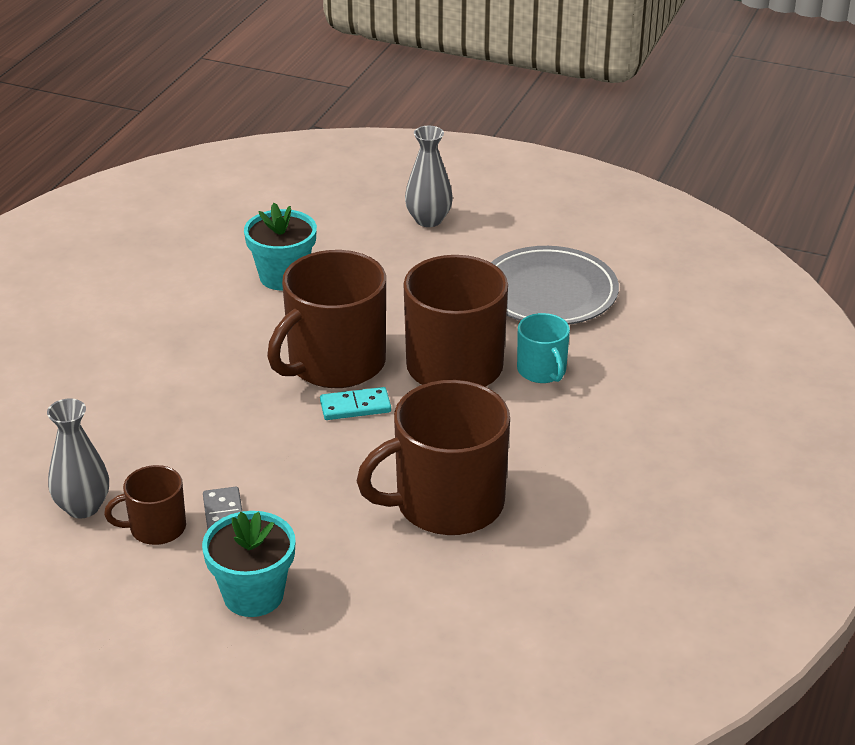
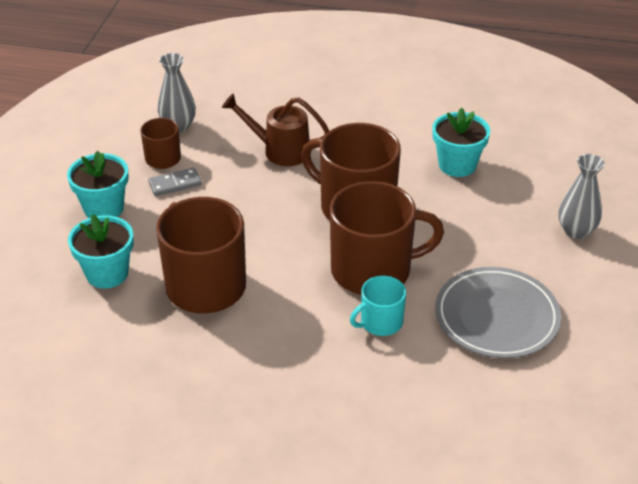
camera: 80 degrees right, 5 degrees up
(190, 413) = (280, 150): none -> brown watering can
(355, 406) = (306, 225): turquoise domino -> none
(399, 595) = (107, 273): none -> turquoise flower pot

